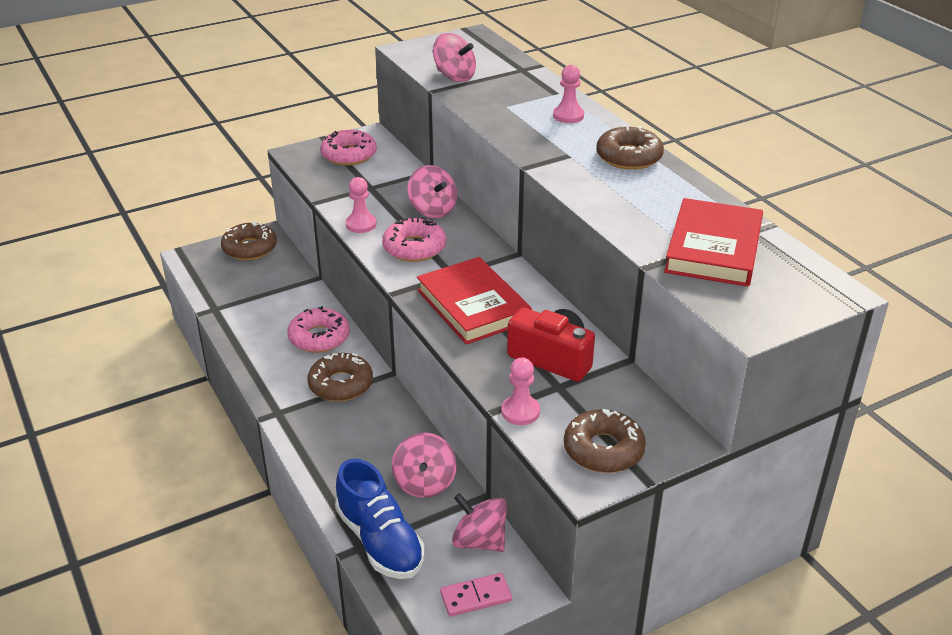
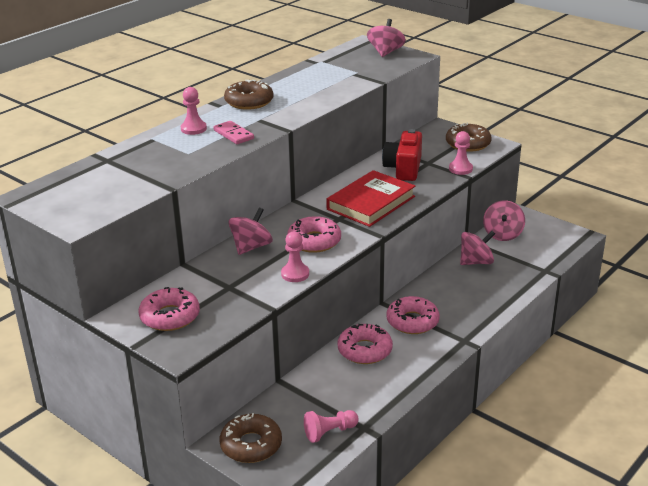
camera: 110 degrees left, 5 degrees down
(226, 289) = (329, 432): none -> pink pawn
(341, 384) = (412, 321): brown donut -> pink donut
(380, 541) = (534, 265): blue shoe -> none
(454, 76) = (136, 185): pink spinning top -> pink spinning top (385, 52)
(476, 597) = (540, 227): pink domino -> pink domino (233, 134)
(714, 248) = (347, 69): red book -> none

